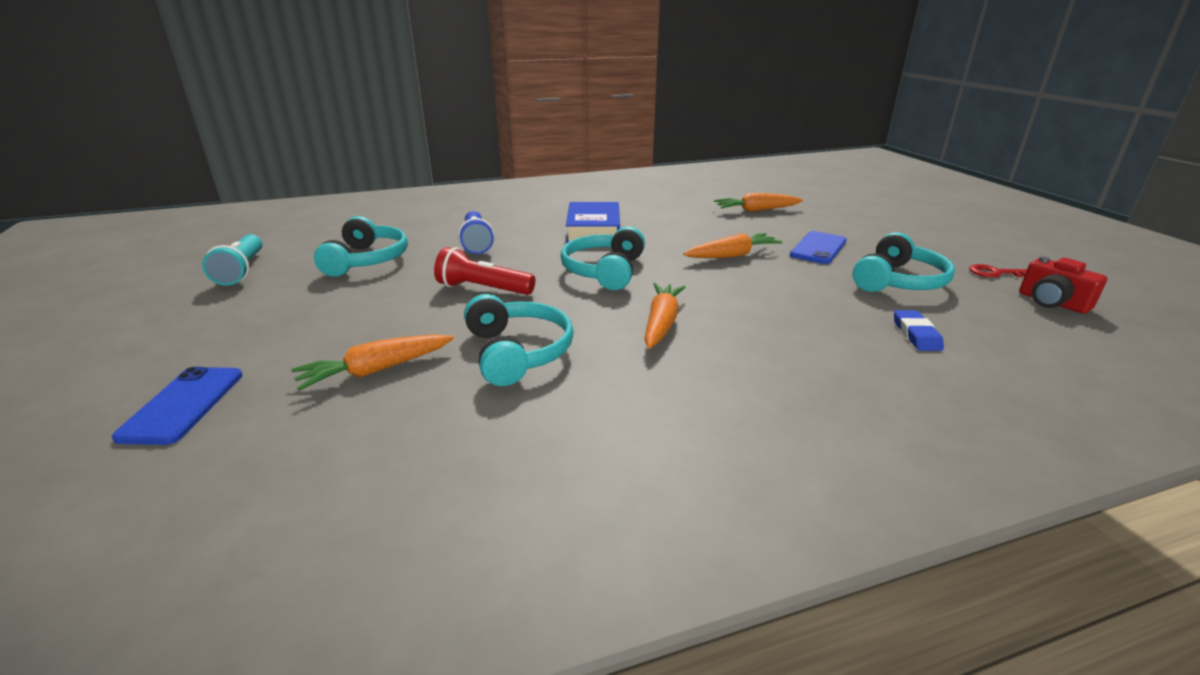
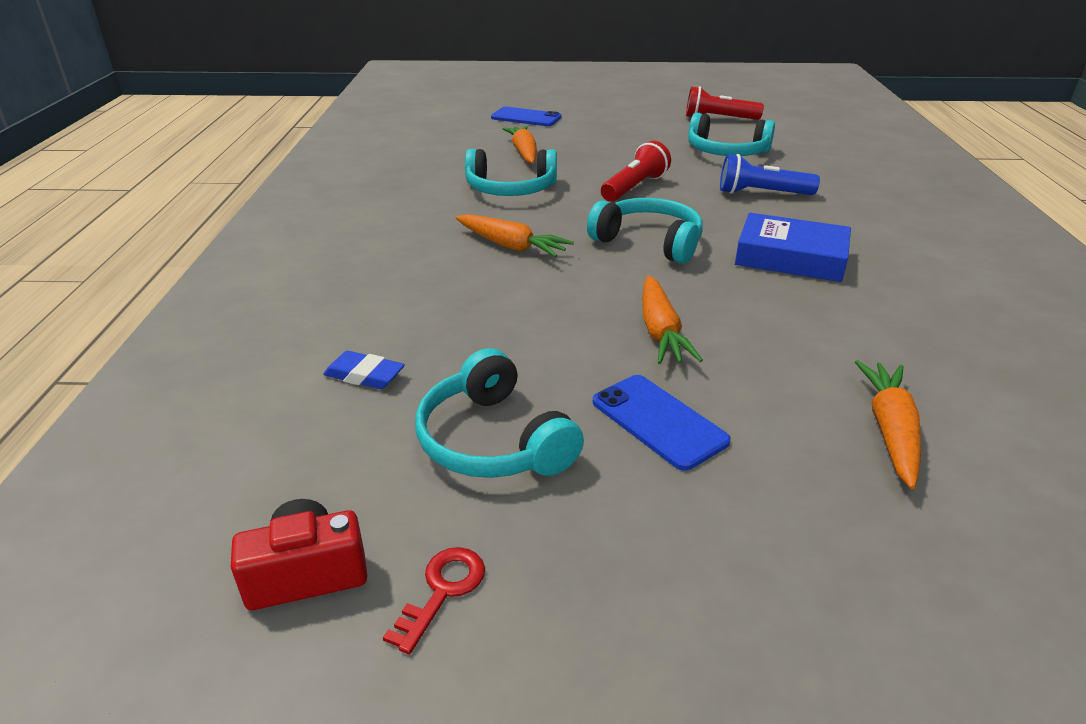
camera: 110 degrees right, 5 degrees up
(241, 270) = (718, 119): turquoise flashlight -> red flashlight

